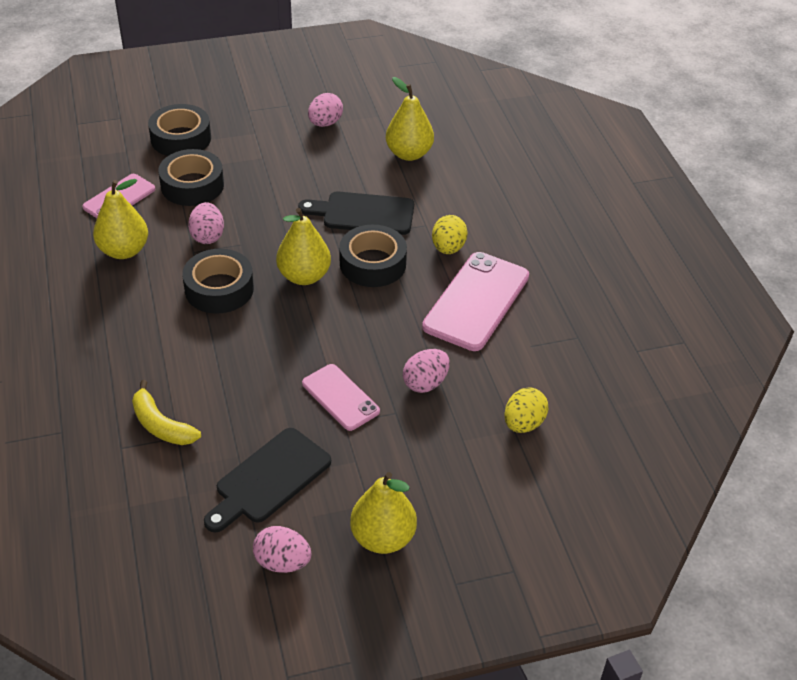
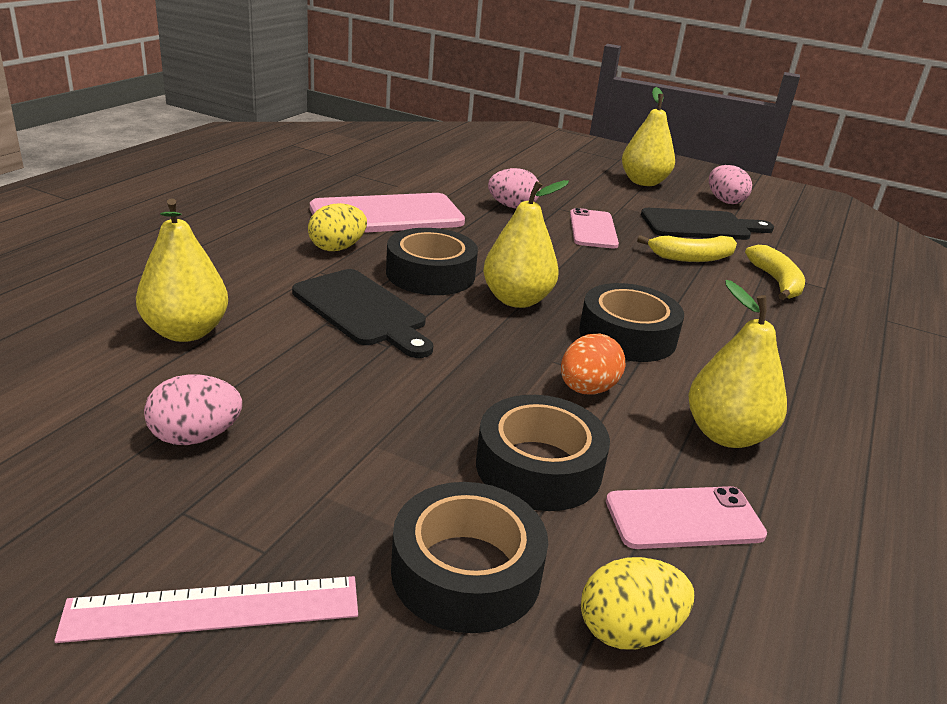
camera: 140 degrees left, 15 degrees down
(207, 236) = (587, 389): pink egg -> orange egg
(240, 93) = (214, 609): none -> pink ruler
(241, 413) = (691, 258): none -> yellow banana
(523, 423) = (475, 170): yellow egg -> yellow egg (628, 631)

